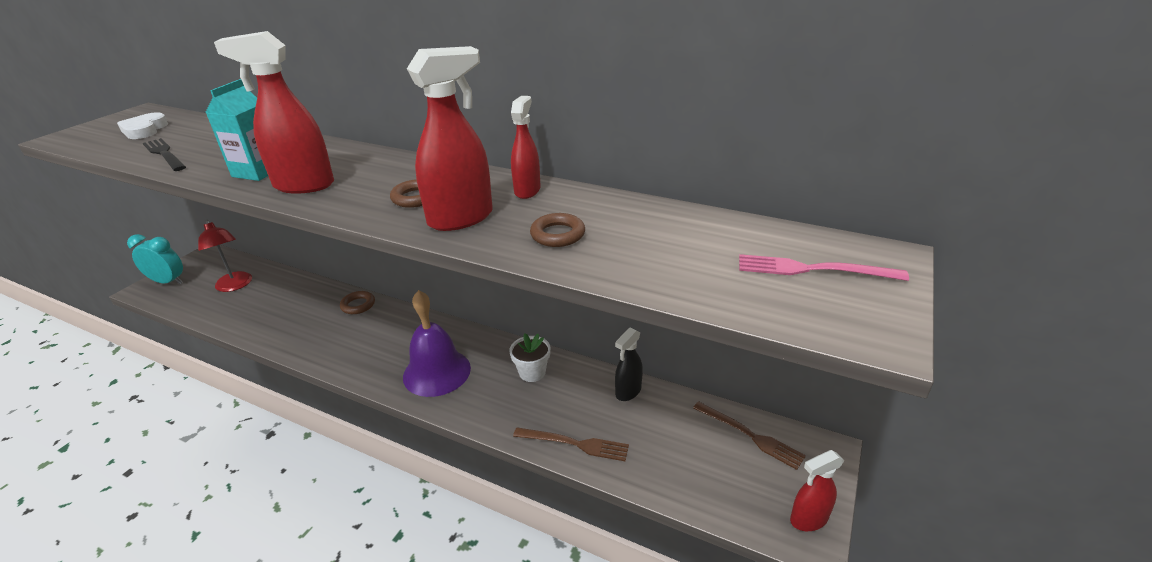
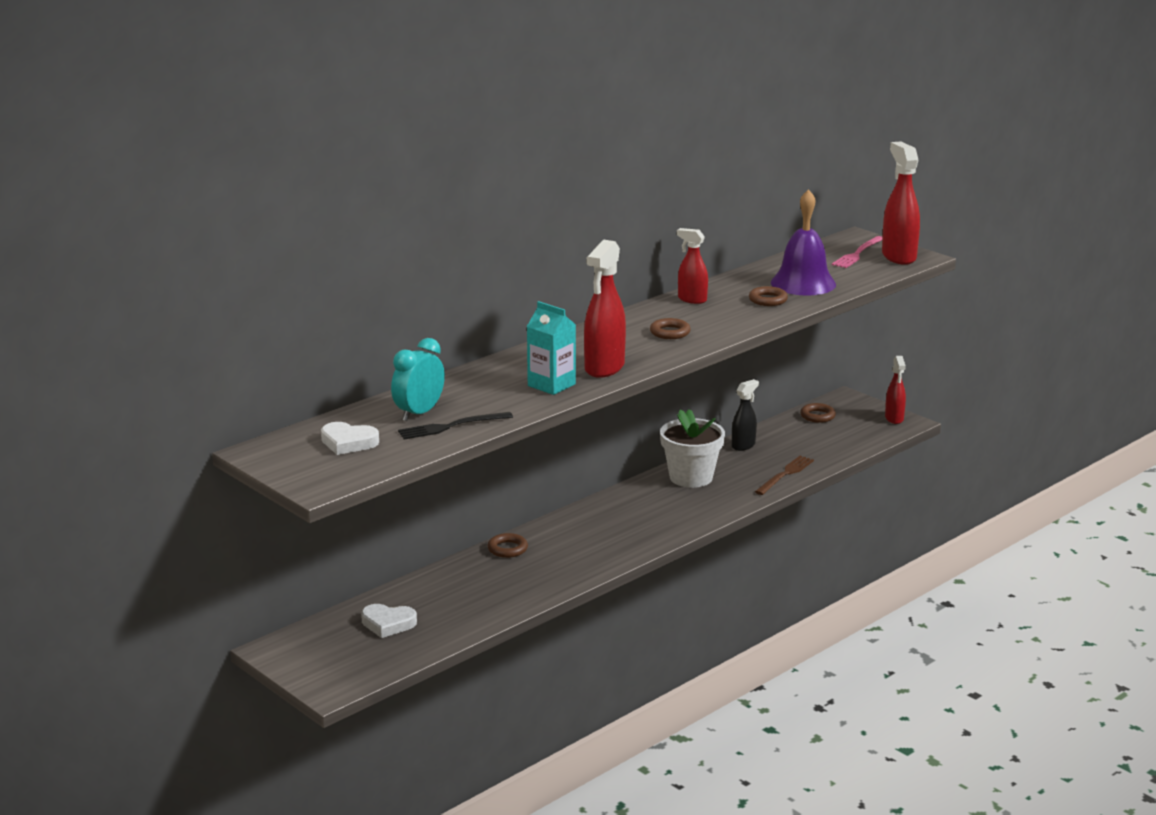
camera: 70 degrees left, 10 degrees down
(168, 282) = (328, 672): turquoise clock -> turquoise clock (419, 413)
(235, 286) = (388, 624): red lamp -> white heart
(437, 372) = (657, 517): purple bell -> purple bell (803, 283)
(461, 218) = (719, 322): red spray bottle -> red spray bottle (898, 257)
(532, 372) = (691, 477): white flower pot -> white flower pot, size x1.70
(628, 392) = (743, 445): black spray bottle -> black spray bottle turned 105 degrees counterclockwise
(750, 435) = (817, 416): brown fork -> brown ring

